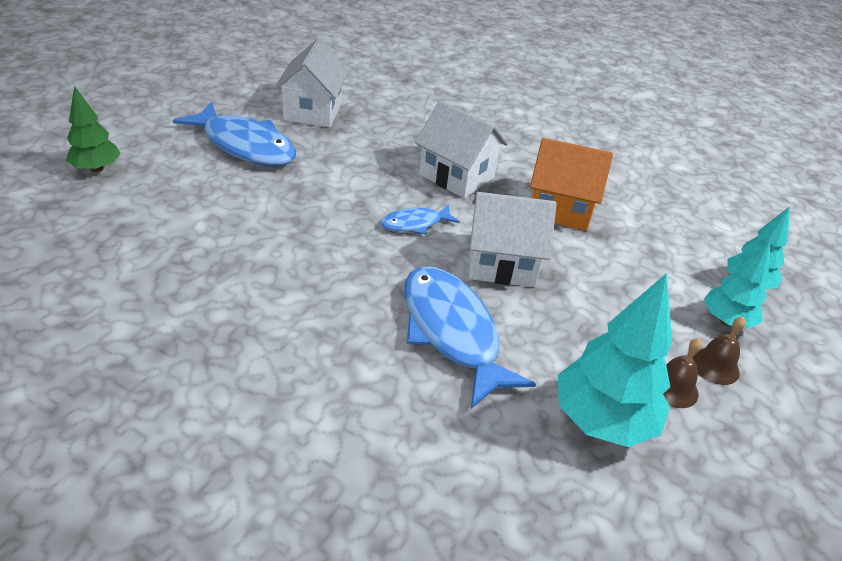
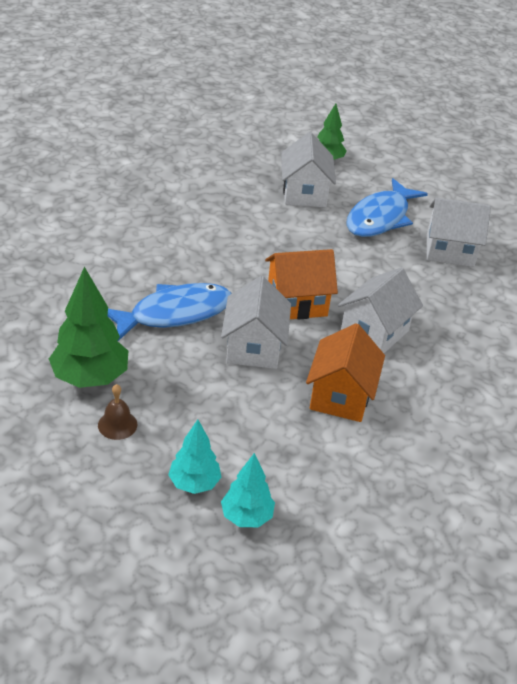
camera: 90 degrees right, 0 degrees up
(178, 196) = (304, 193): none -> white house
(415, 224) = (297, 303): blue fish -> orange house
(602, 420) = (90, 378): turquoise tree -> green tree
(715, 366) = (139, 458): brown bell -> none

